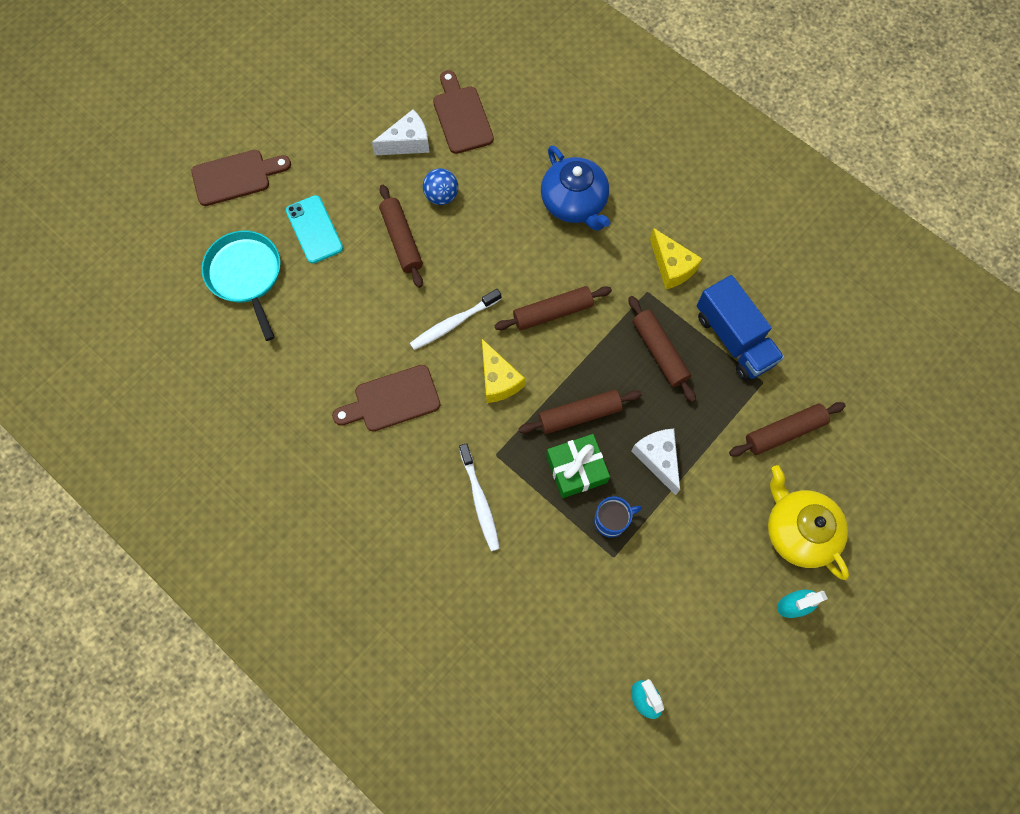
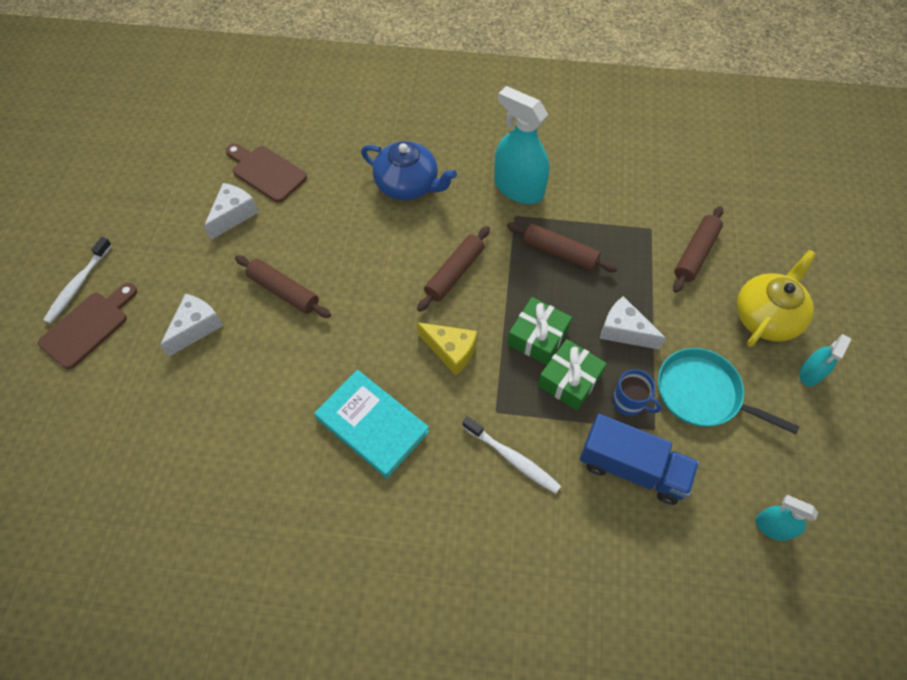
camera: 35 degrees left, 10 degrees down
(246, 275) = (155, 403): turquoise pan -> turquoise pan (702, 393)
(314, 229) = (196, 328): turquoise phone -> white cheese
(392, 400) = (372, 425): brown cutting board -> turquoise book
(441, 196) = (293, 239): blue ball -> none
(453, 323) = (379, 330): white toothbrush -> white toothbrush (78, 285)
(579, 415) = (537, 337): brown rolling pin -> green gift
(611, 521) = (629, 402): blue mug -> blue mug turned 90 degrees clockwise
(671, 267) = (518, 188): yellow cheese -> turquoise spray bottle
(734, 339) = (605, 211): blue truck -> blue truck (632, 468)
(798, 531) = (766, 317): yellow teapot -> yellow teapot turned 105 degrees clockwise

